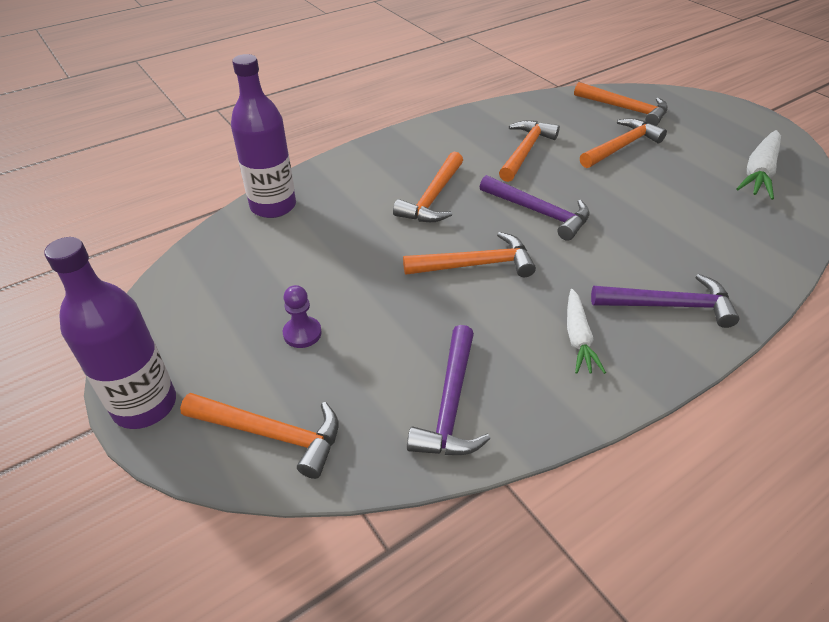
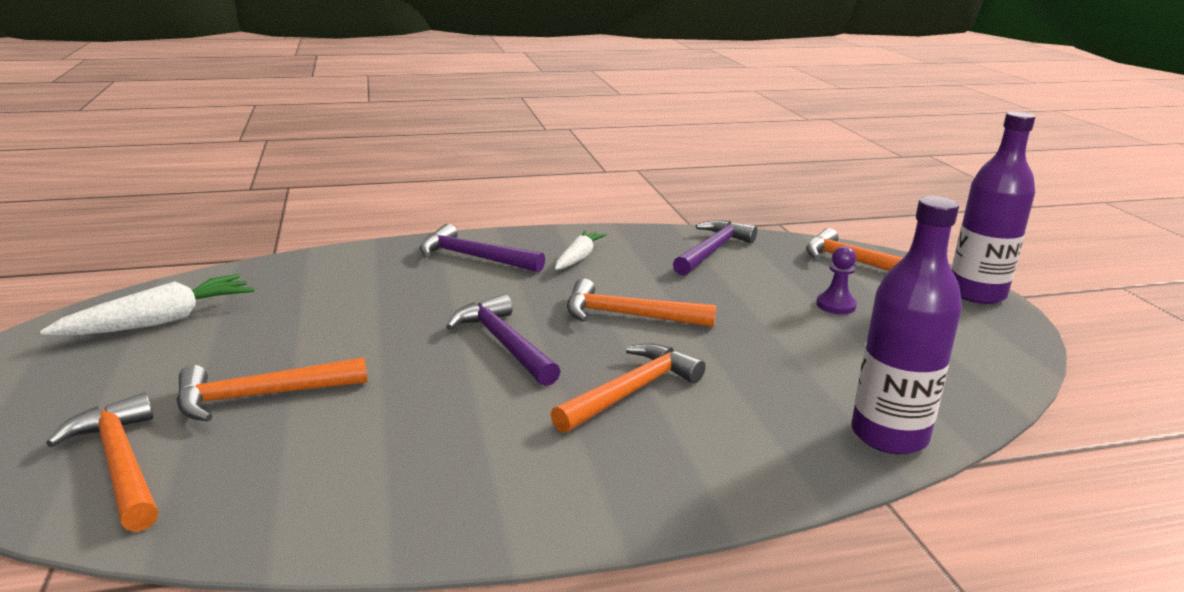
camera: 160 degrees left, 20 degrees down
(525, 151) = (420, 427): orange hammer -> none

